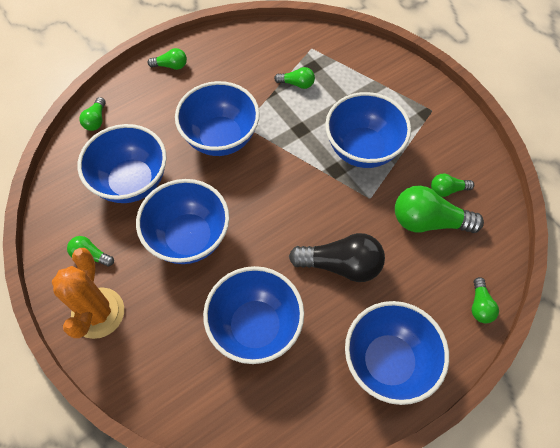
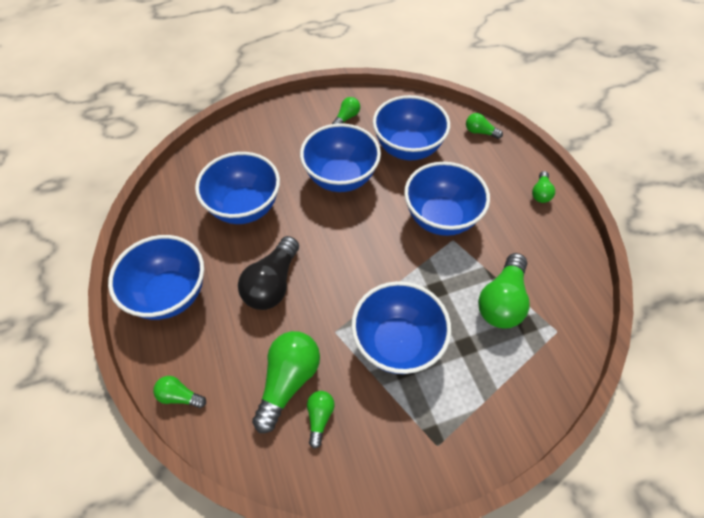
camera: 105 degrees right, 5 degrees down
(98, 313) = (298, 117): orange cactus -> none
(297, 84) = (502, 301): green light bulb -> green light bulb, size x1.93

